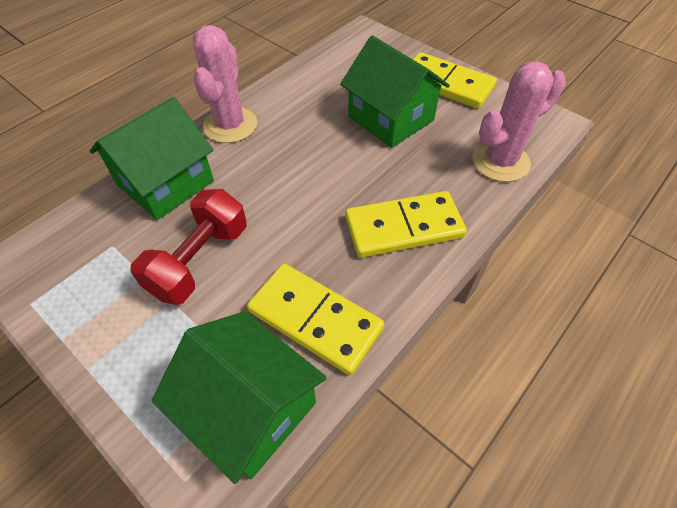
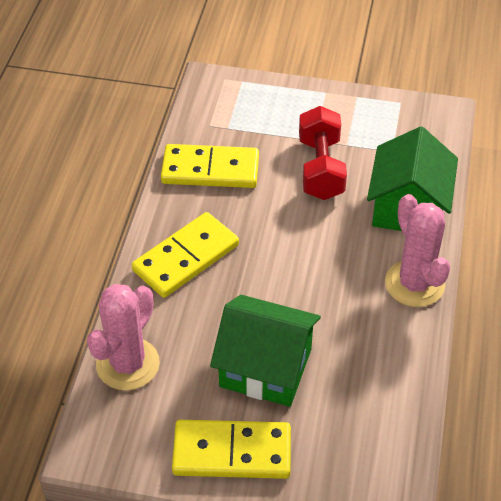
camera: 150 degrees right, 5 degrees down
(250, 408) = (215, 115): green house -> none

